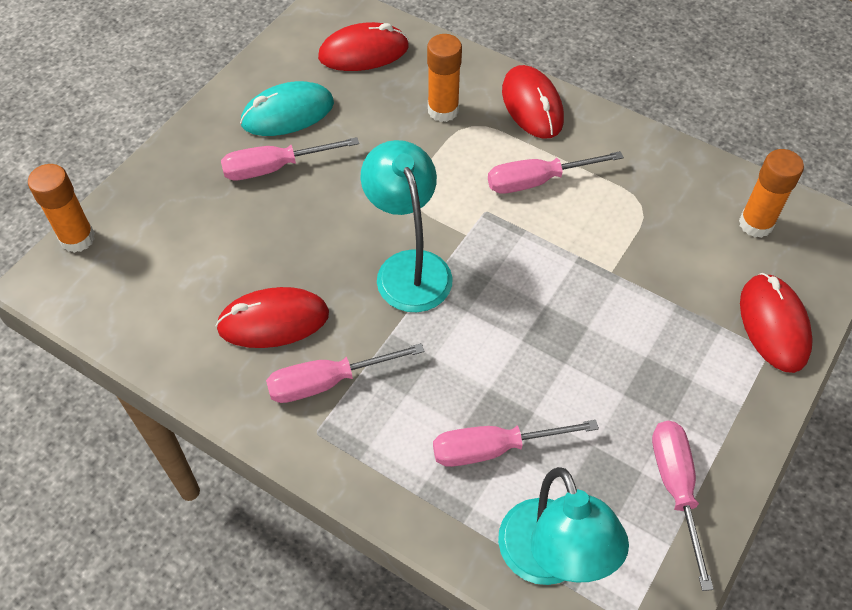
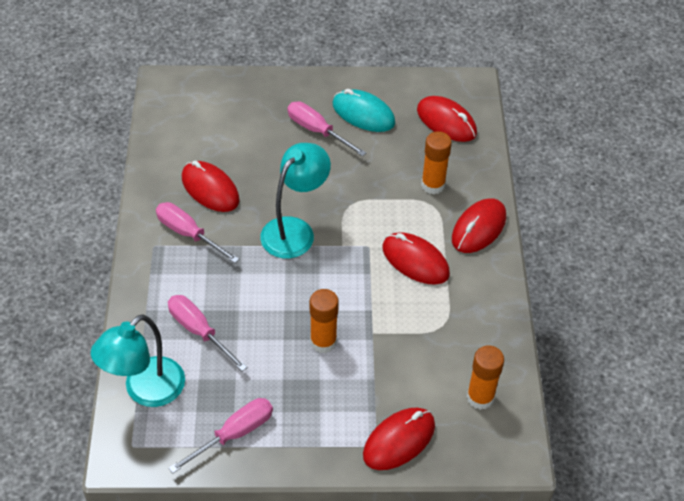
camera: 55 degrees right, 5 degrees down
(77, 238) = (200, 78): orange glue stick -> orange glue stick (323, 342)
(537, 181) = (415, 261): pink screwdriver -> red mouse

